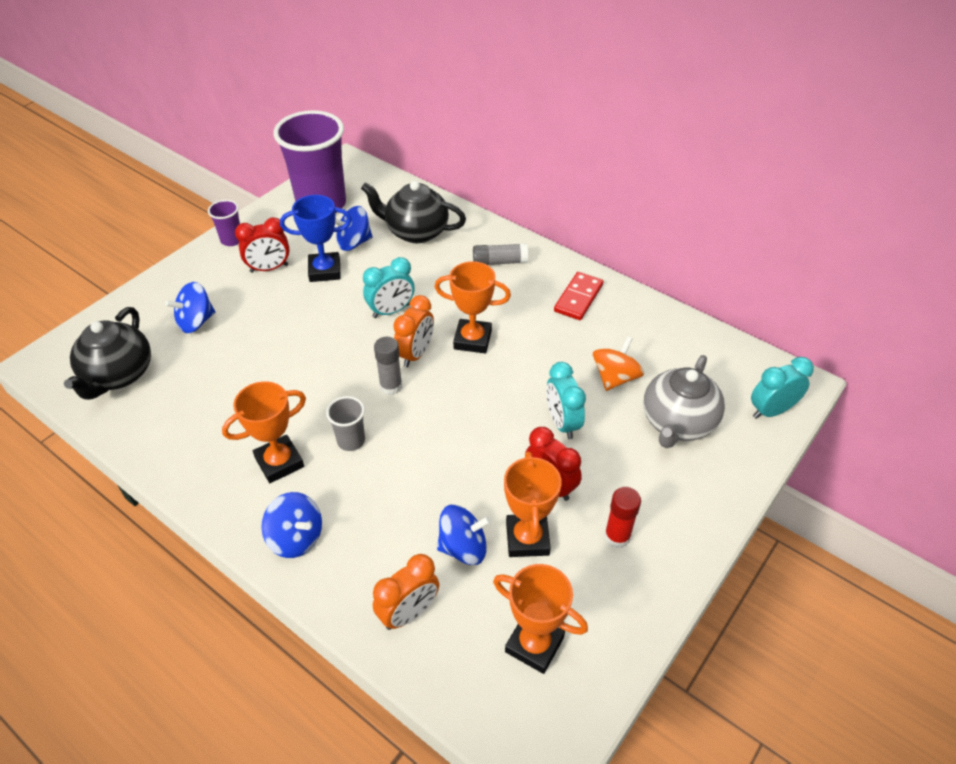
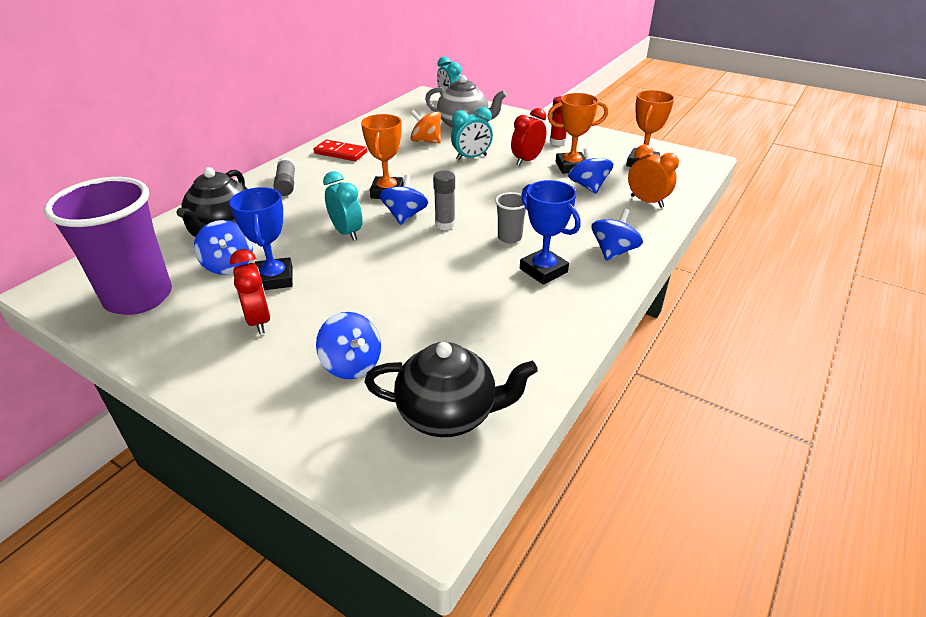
camera: 95 degrees left, 10 degrees down
(232, 240) = (186, 365): purple cup -> none
(279, 462) = (543, 270): orange trophy -> blue trophy
(416, 354) = (405, 216): orange clock -> blue spinning top

